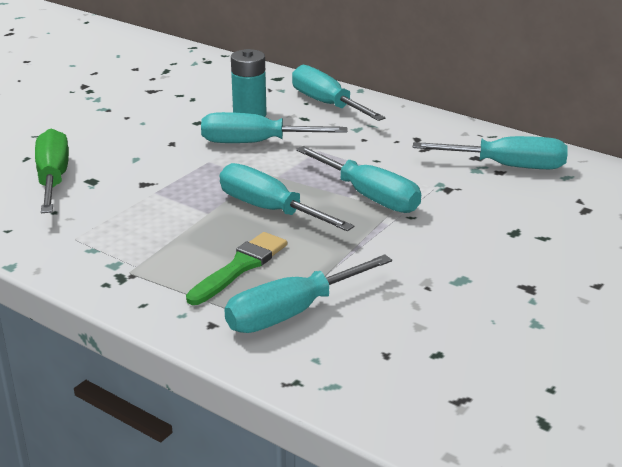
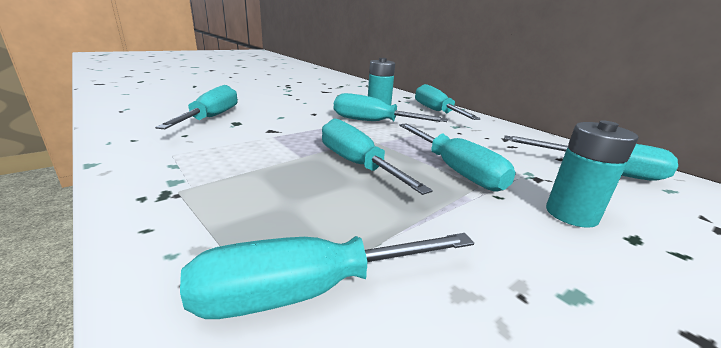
camera: 15 degrees right, 5 degrees down
(53, 179) = (212, 117): green screwdriver -> turquoise screwdriver
(240, 267) = (290, 210): green brush -> none
(471, 221) = (571, 214): none -> turquoise battery

